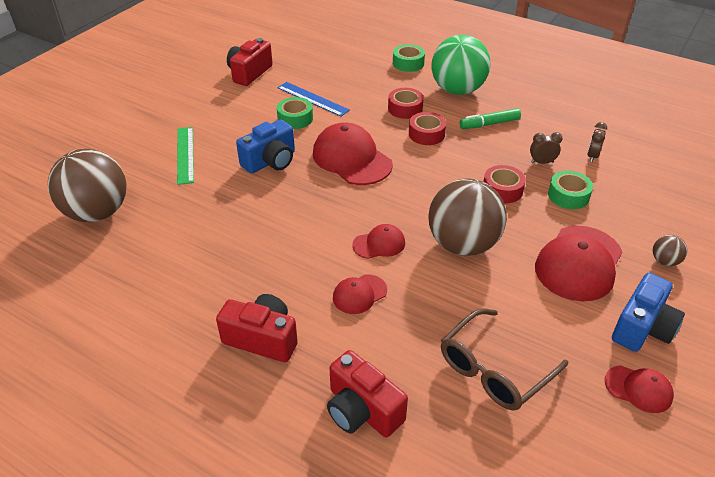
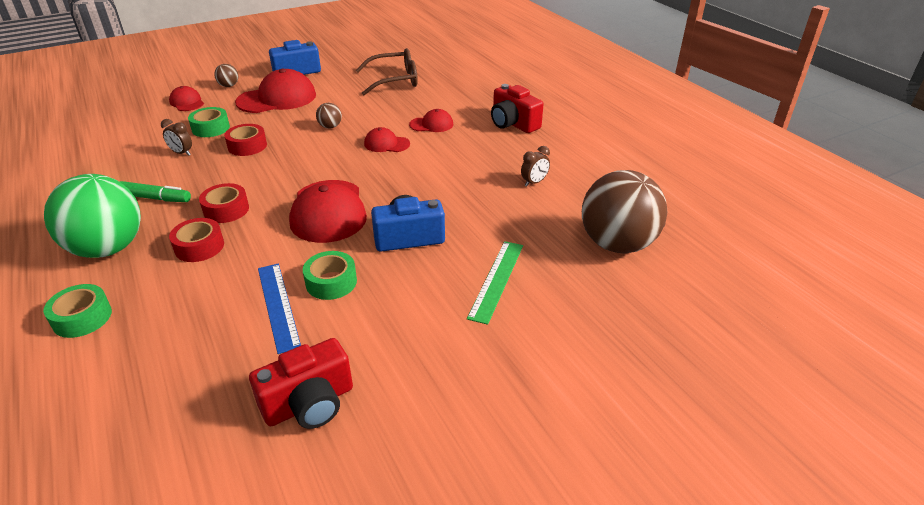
camera: 150 degrees left, 5 degrees down
(362, 410) = (479, 87): red camera -> none
(463, 244) = (330, 127): brown ball -> brown ball, size x0.41
(592, 156) = (137, 144): brown clock -> brown clock (534, 182)
(638, 389) = (337, 59): red cap -> red cap (187, 102)

